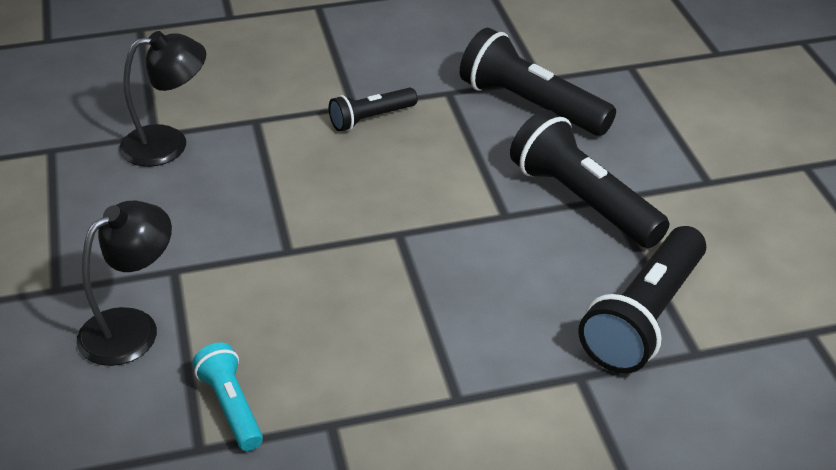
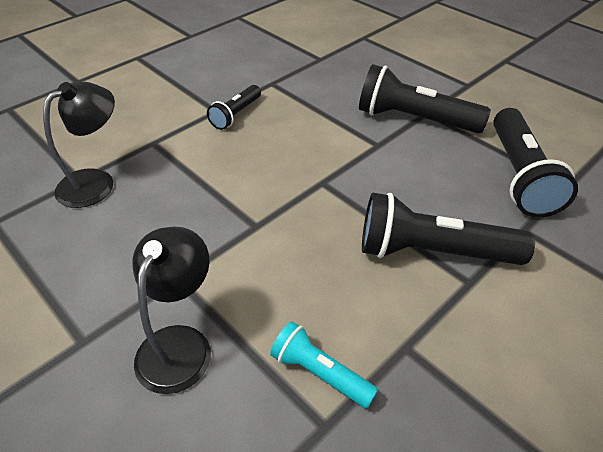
camera: 30 degrees left, 5 degrees up
(531, 105) = (329, 75): black flashlight -> black flashlight (432, 252)

